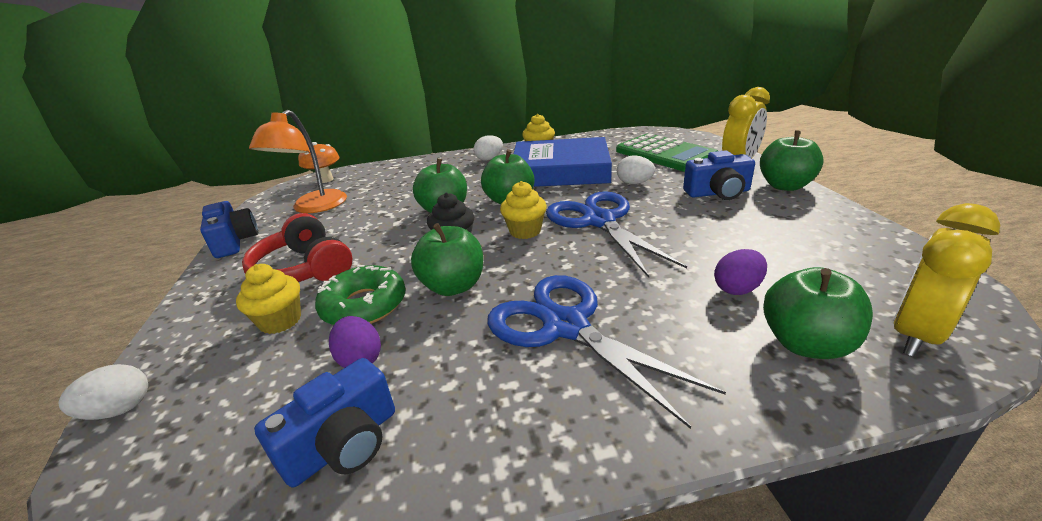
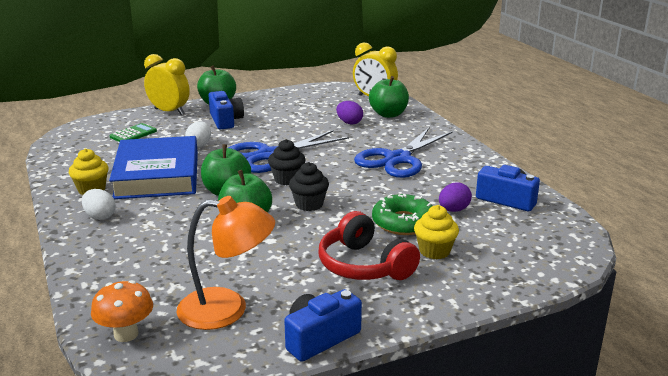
camera: 105 degrees left, 5 degrees down
(119, 410) = (541, 279): white egg -> none
(305, 269) = (364, 265): red headphones -> red headphones turned 105 degrees clockwise
(453, 286) = (370, 195): green apple -> none
(525, 231) = (287, 179): yellow cupcake -> black cupcake
(665, 154) = (133, 134): green calculator -> green calculator, size x0.49

